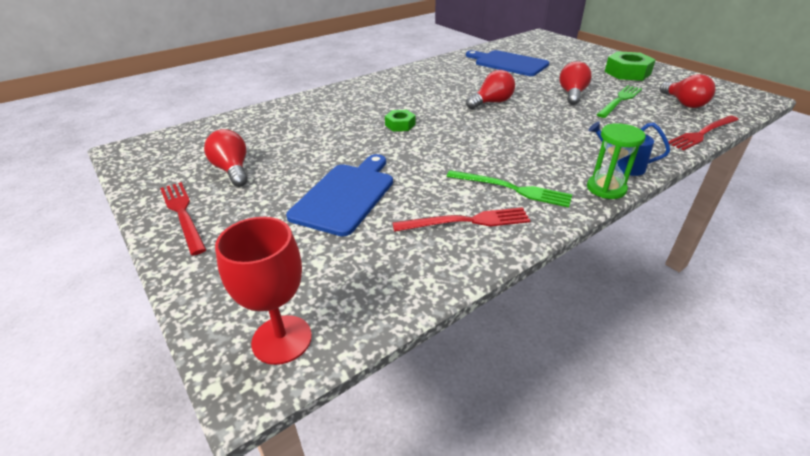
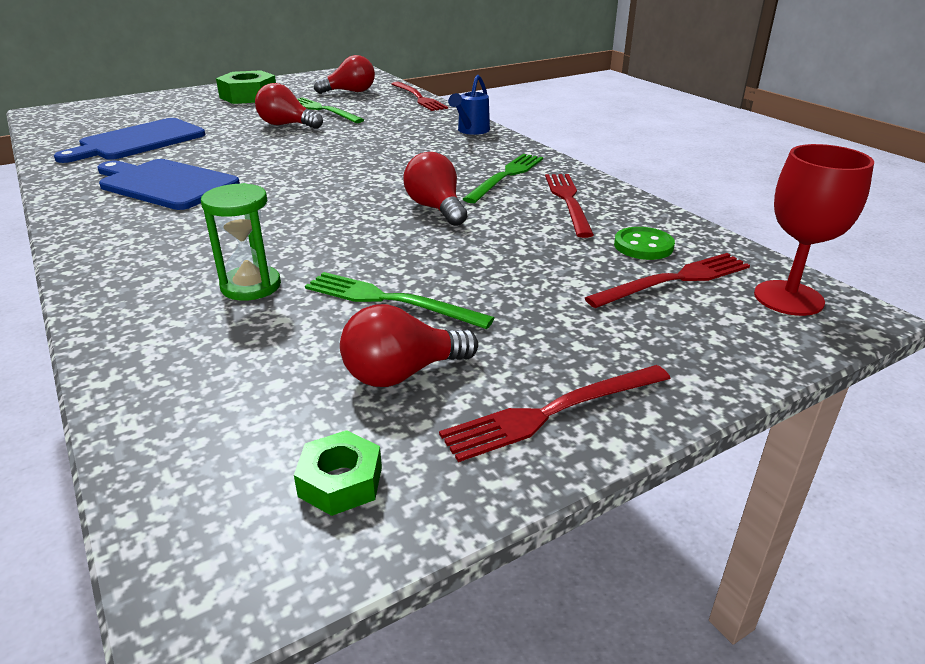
camera: 85 degrees left, 5 degrees down
(304, 160) = (390, 300): none -> green fork
(319, 272) = (674, 280): none -> red fork
(346, 195) = (508, 265): blue cutting board -> blue cutting board (165, 184)
(380, 259) = (643, 246): none -> green button
(400, 125) = (305, 223): green nut -> green nut (340, 482)
(491, 102) = (274, 164): red light bulb -> red light bulb (436, 208)
(606, 188) = (511, 142): green hourglass -> green hourglass (251, 286)

